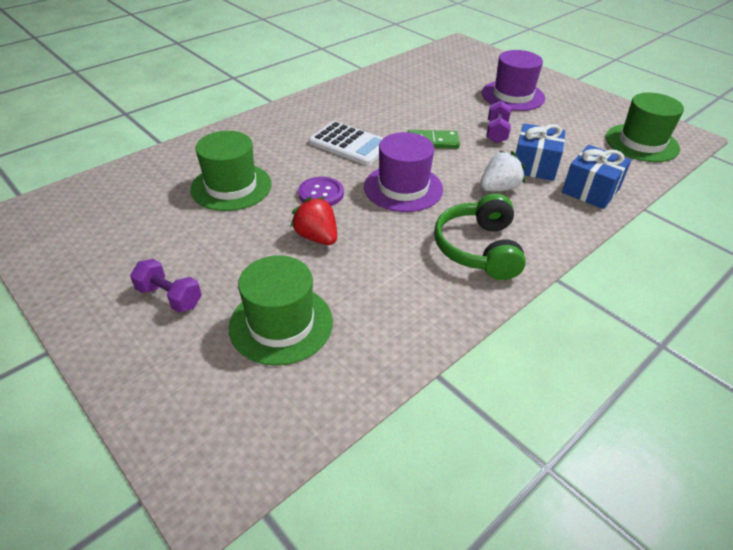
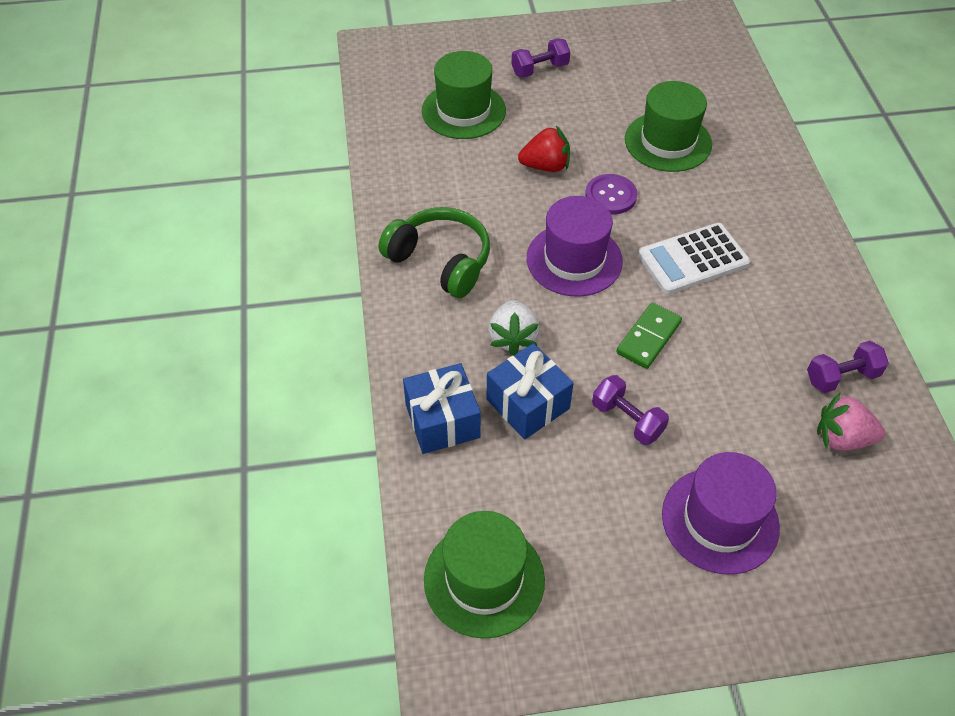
camera: 125 degrees right, 10 degrees up
(386, 85) = (841, 377): none -> purple dumbbell
(424, 78) = (842, 438): none -> pink strawberry

